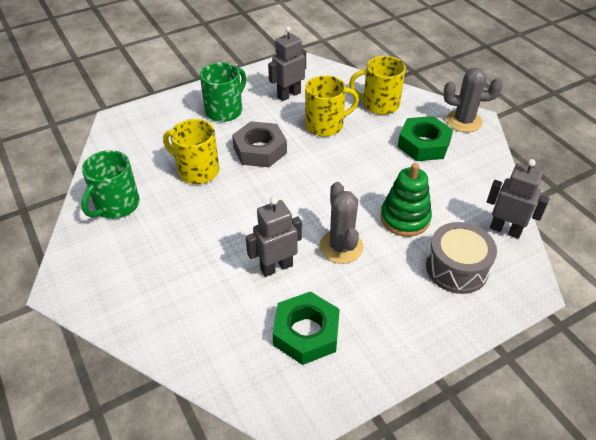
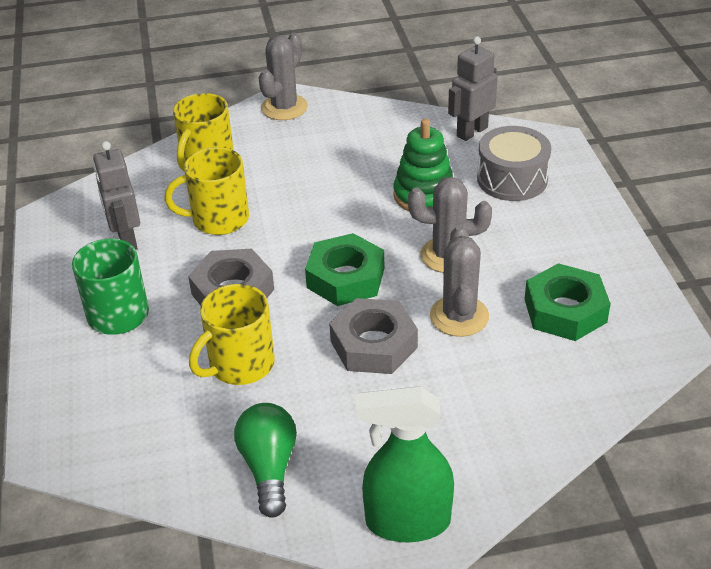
camera: 70 degrees left, 5 degrees down
(81, 279) = (407, 522): none -> green spray bottle
(116, 205) = (269, 468): green mug -> green light bulb
(233, 227) = (373, 344): none -> grey nut
(276, 267) = (459, 316): grey robot -> grey cactus
(325, 125) = (218, 219): yellow mug -> yellow mug turned 105 degrees counterclockwise
(423, 144) = (307, 148): green nut -> green nut (345, 278)

